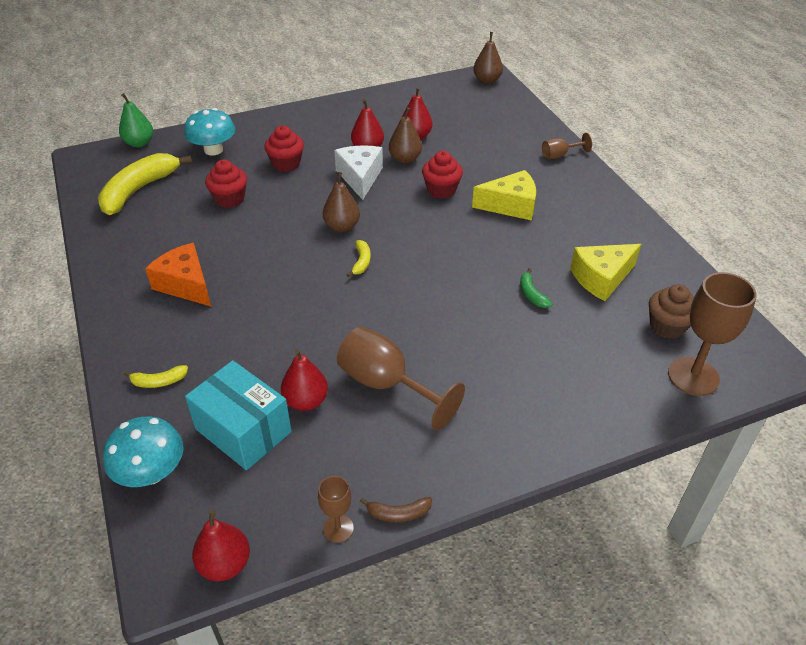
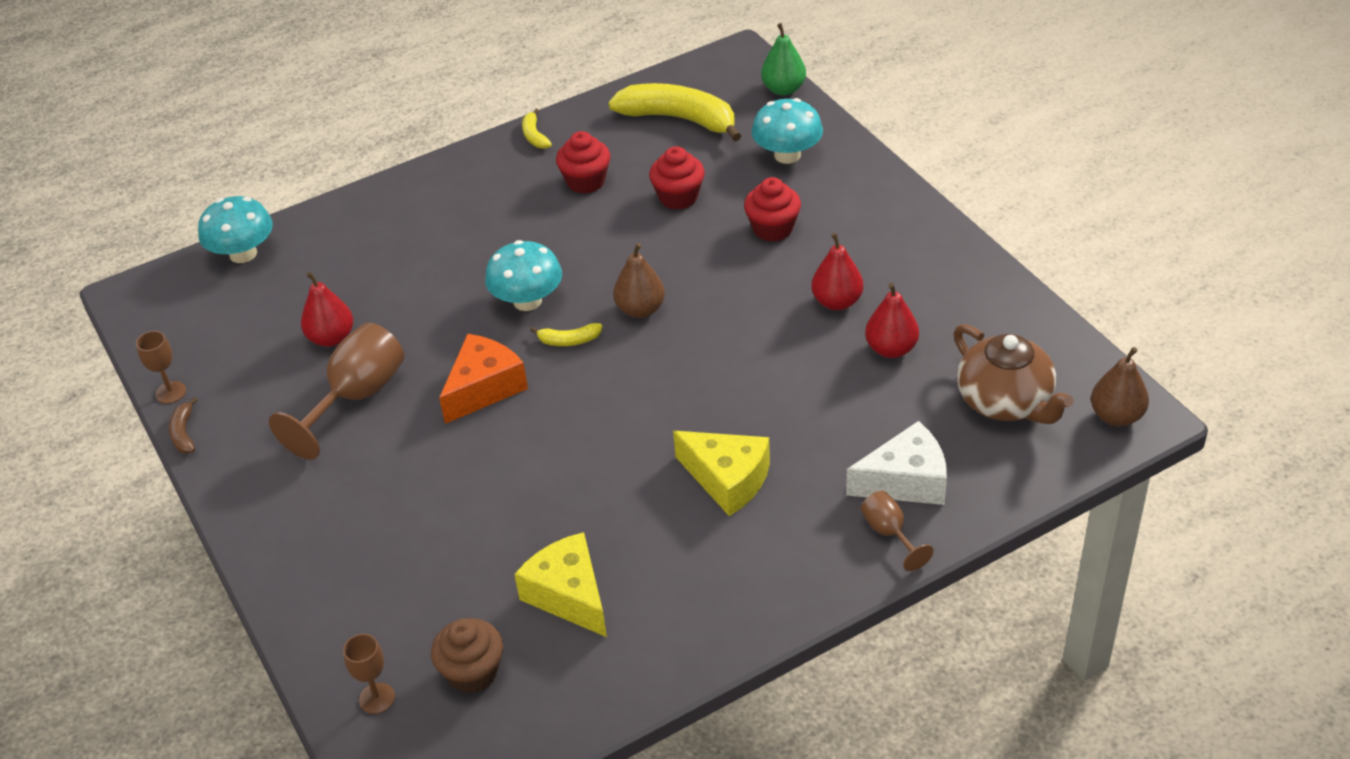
camera: 85 degrees right, 0 degrees up
(158, 381) = (357, 226): yellow banana -> yellow banana (534, 136)
(185, 284) = (507, 204): orange cheese -> orange cheese (484, 388)
(225, 564) = (141, 326): red pear -> none
(243, 430) = (292, 301): turquoise box -> none
(309, 280) = (527, 301): none -> turquoise mushroom
(360, 177) = (759, 307): white cheese -> white cheese (905, 481)
(405, 159) = (821, 346): brown pear -> none
(441, 190) = (749, 397): red cupcake -> red cupcake (586, 181)
(468, 108) = (1006, 402): none -> brown teapot
(510, 205) = (727, 480): yellow cheese -> yellow cheese turned 45 degrees counterclockwise
(531, 294) = (525, 517): green banana -> none
(693, 376) = (377, 698): brown goblet -> brown goblet, size x0.52

